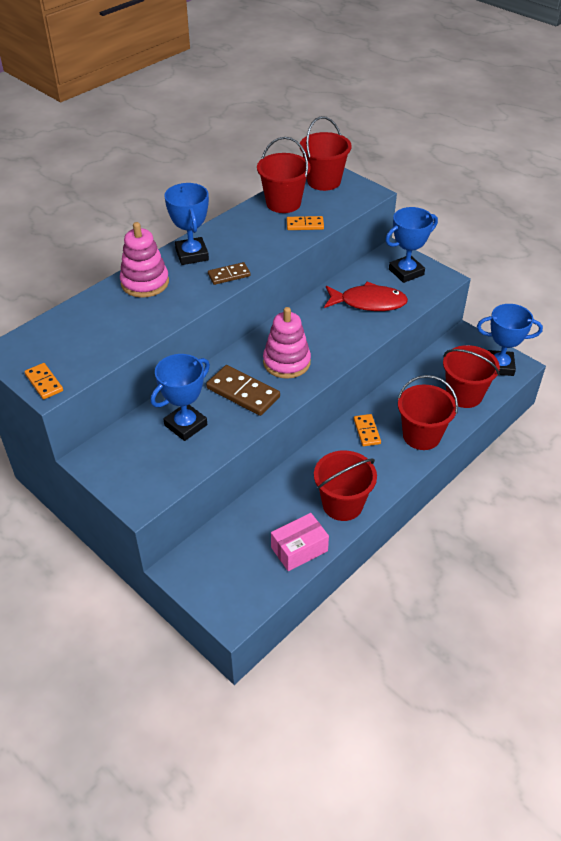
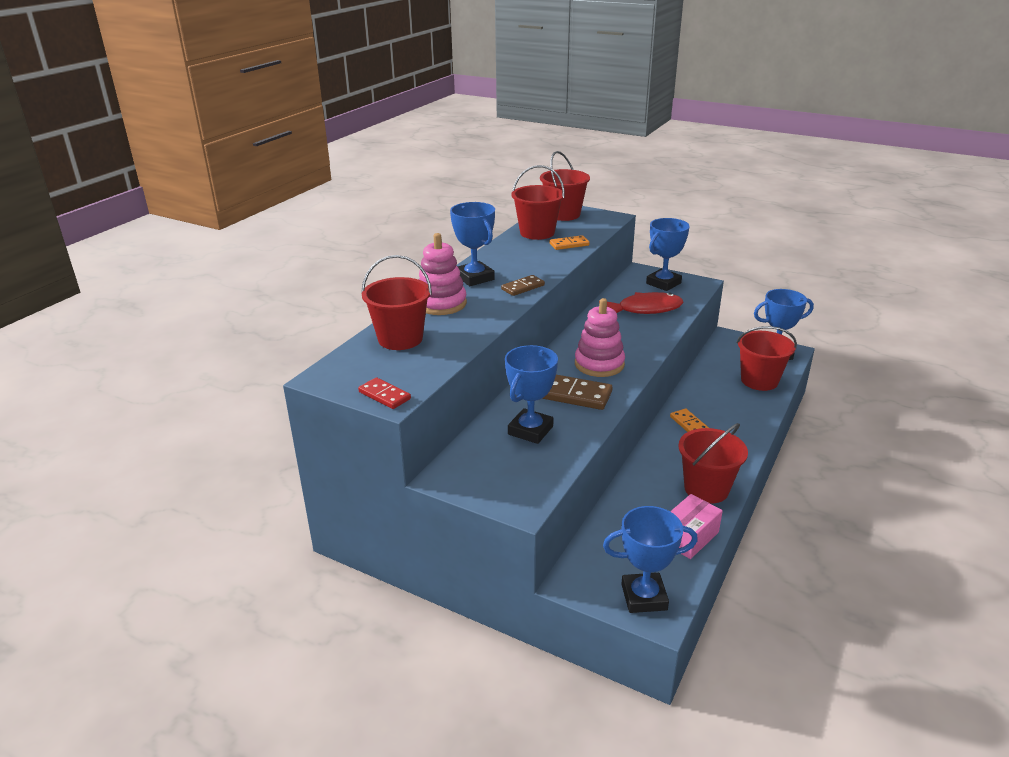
camera: 15 degrees left, 15 degrees down
(44, 382) = (384, 395): orange domino -> red domino
(229, 597) = (644, 597): none -> blue trophy
(421, 436) = (743, 419): red bucket -> red bucket (400, 339)

